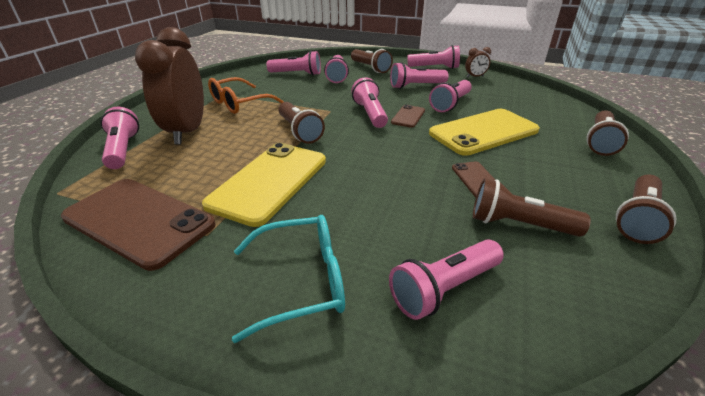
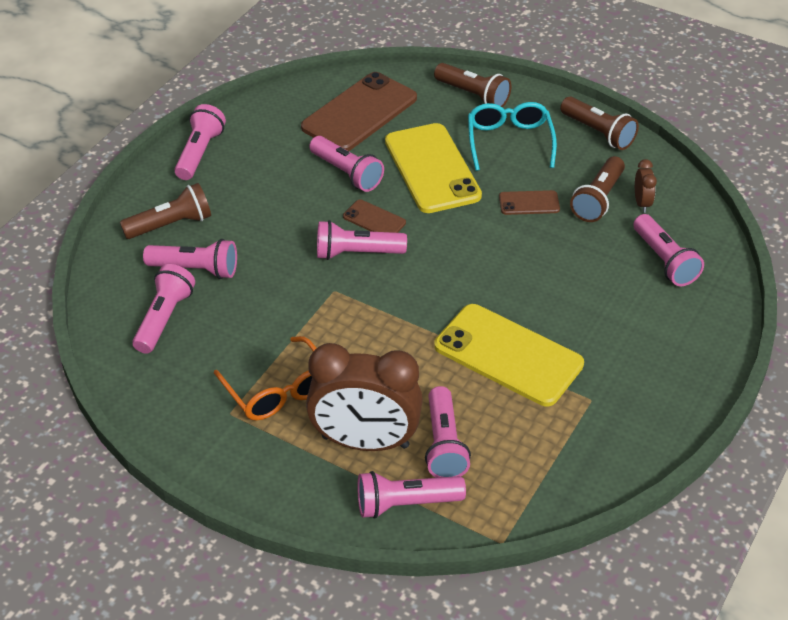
camera: 80 degrees left, 10 degrees up
(139, 221) = (565, 453): brown phone -> brown phone (359, 113)
(299, 131) = (392, 325): brown flashlight -> none
(302, 281) = (653, 336): turquoise glasses -> turquoise glasses (509, 141)
(416, 86) = (272, 190): pink flashlight -> pink flashlight (444, 444)
(475, 77) = (255, 123): brown clock -> brown clock (642, 203)

